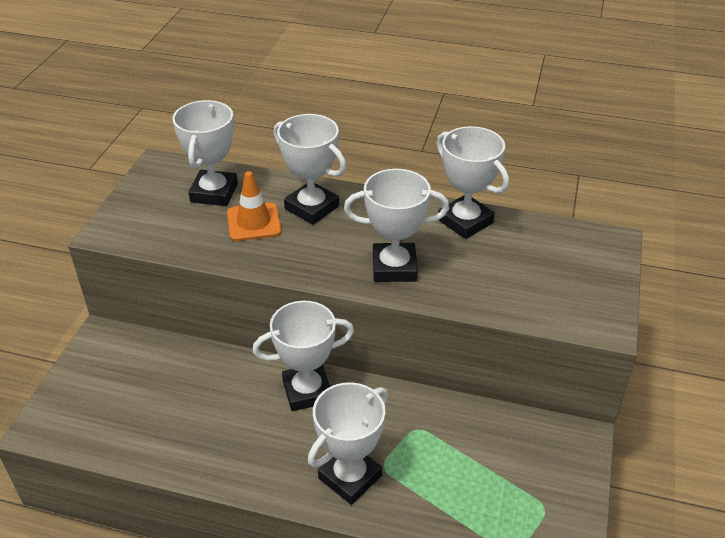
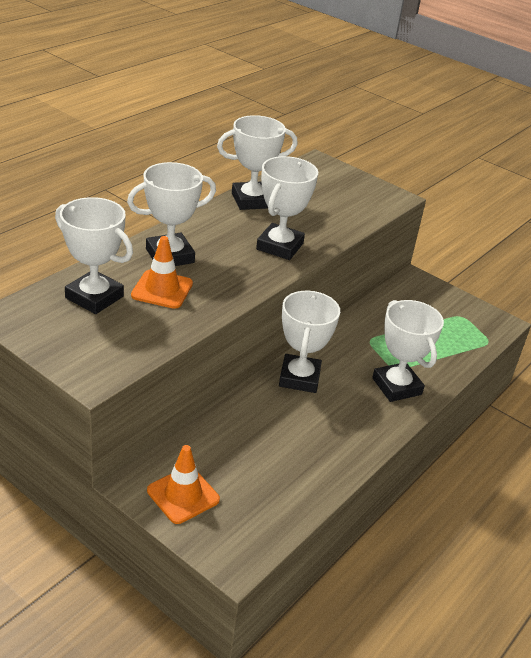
camera: 70 degrees left, 5 degrees down
(102, 368) = (183, 495): none -> orange traffic cone

